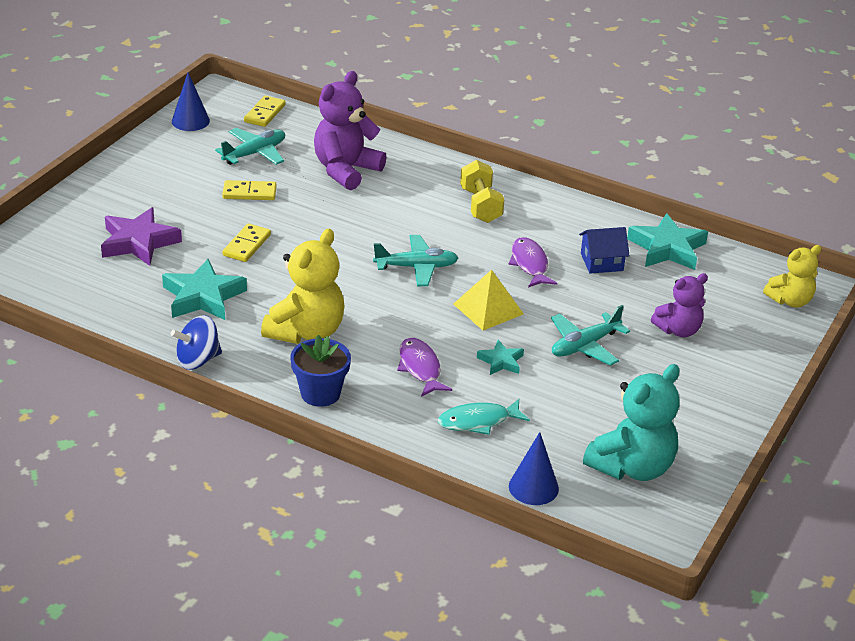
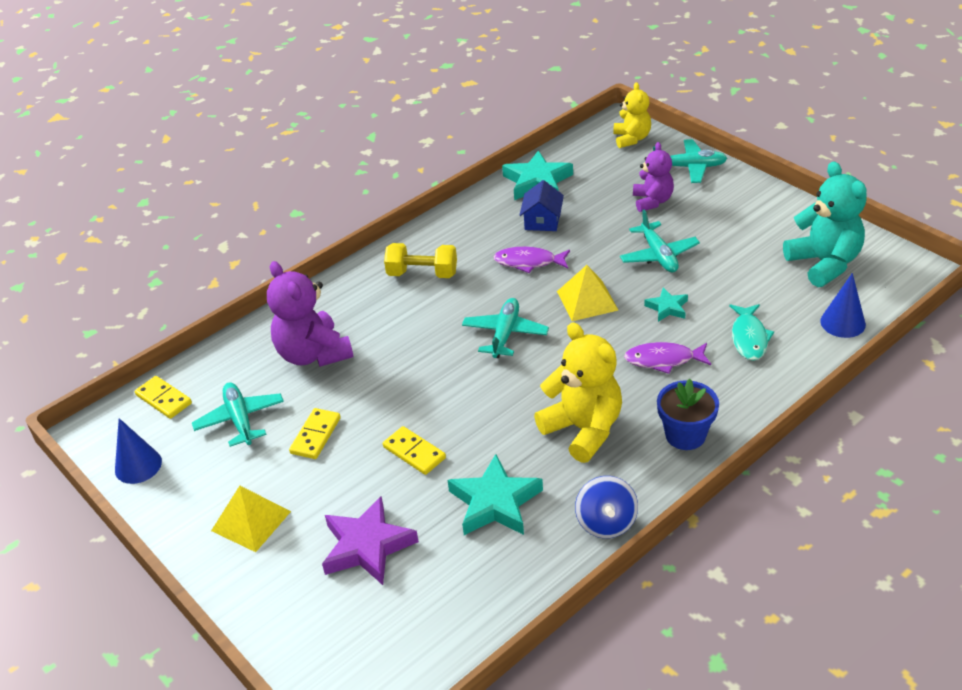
camera: 65 degrees left, 5 degrees up
(149, 183) = (251, 521): none -> yellow pyramid
(760, 350) = (690, 167): none -> turquoise plane

